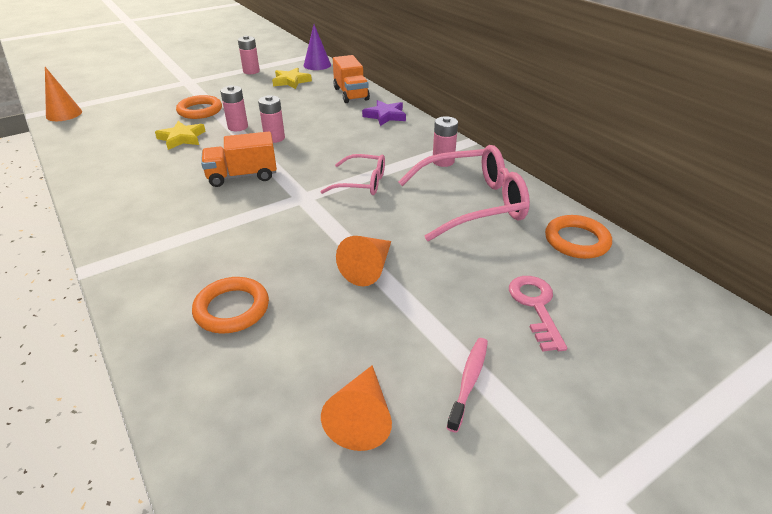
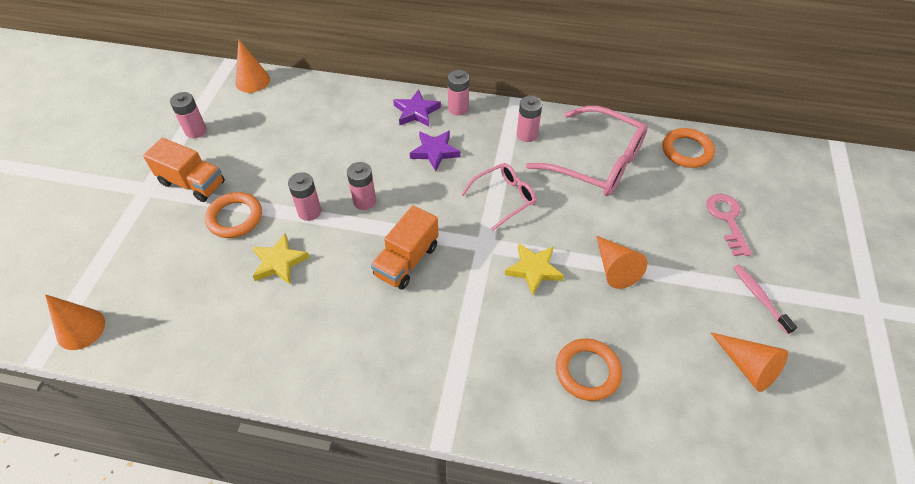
camera: 45 degrees left, 15 degrees up
(291, 81) = (263, 120): yellow star -> yellow star (534, 270)
(317, 65) = (252, 81): purple cone -> orange cone
(351, 94) = (347, 102): orange truck -> orange truck (192, 183)
(360, 138) = (435, 152): none -> purple star
(417, 126) = (458, 108): none -> pink battery
(473, 203) = (597, 162): pink glasses -> pink glasses turned 90 degrees clockwise
(535, 307) = (727, 220): pink key -> pink key turned 45 degrees clockwise

